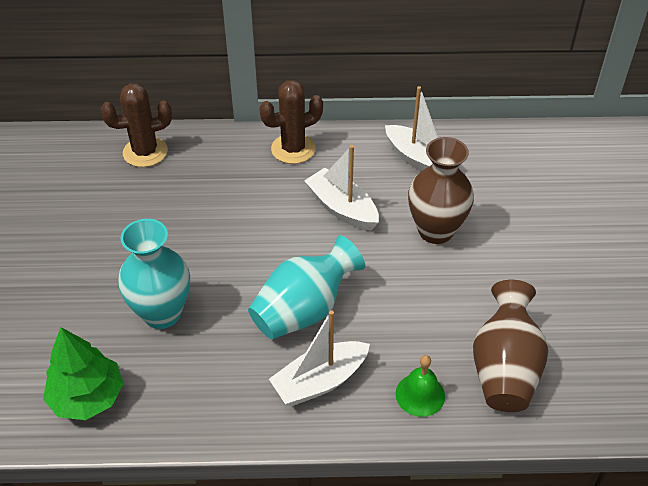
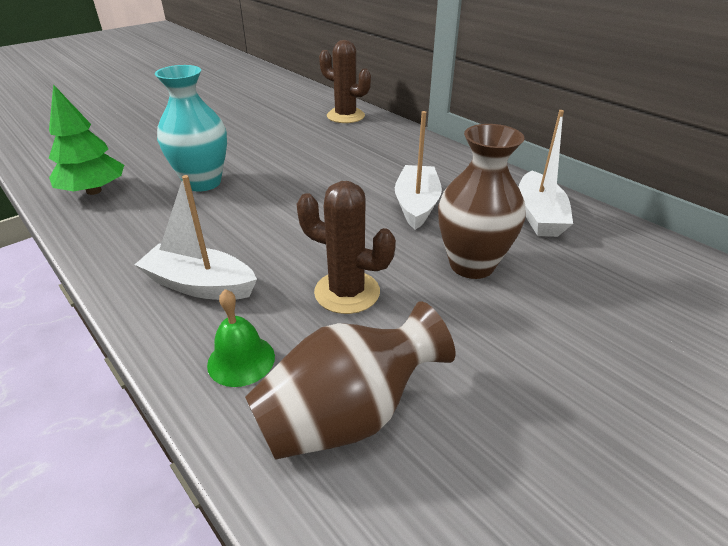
camera: 50 degrees right, 10 degrees down
(293, 149) = (441, 158): brown cactus -> brown cactus (347, 292)
(304, 310) = (277, 239): turquoise vase -> none

